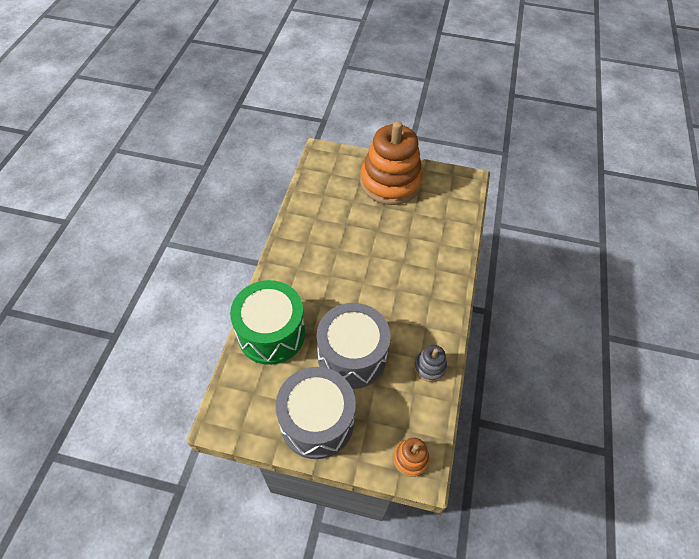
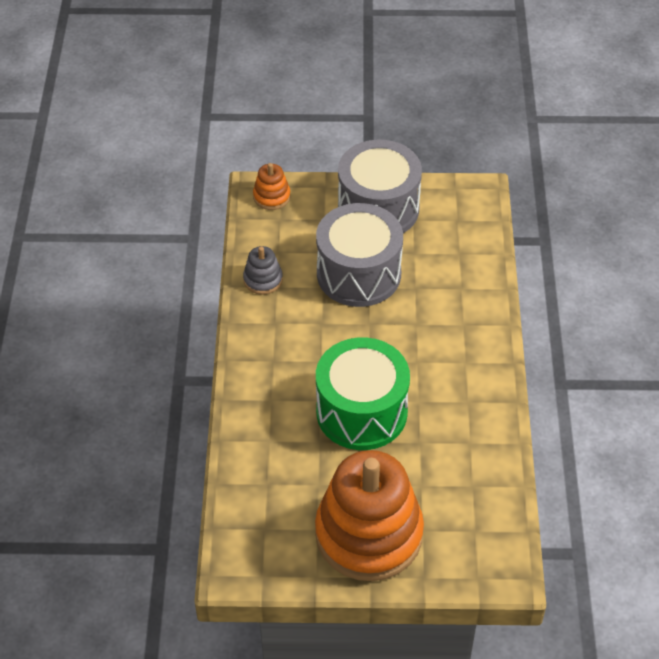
camera: 170 degrees right, 5 degrees down
(271, 333) = (464, 279): green drum -> green drum (361, 411)

